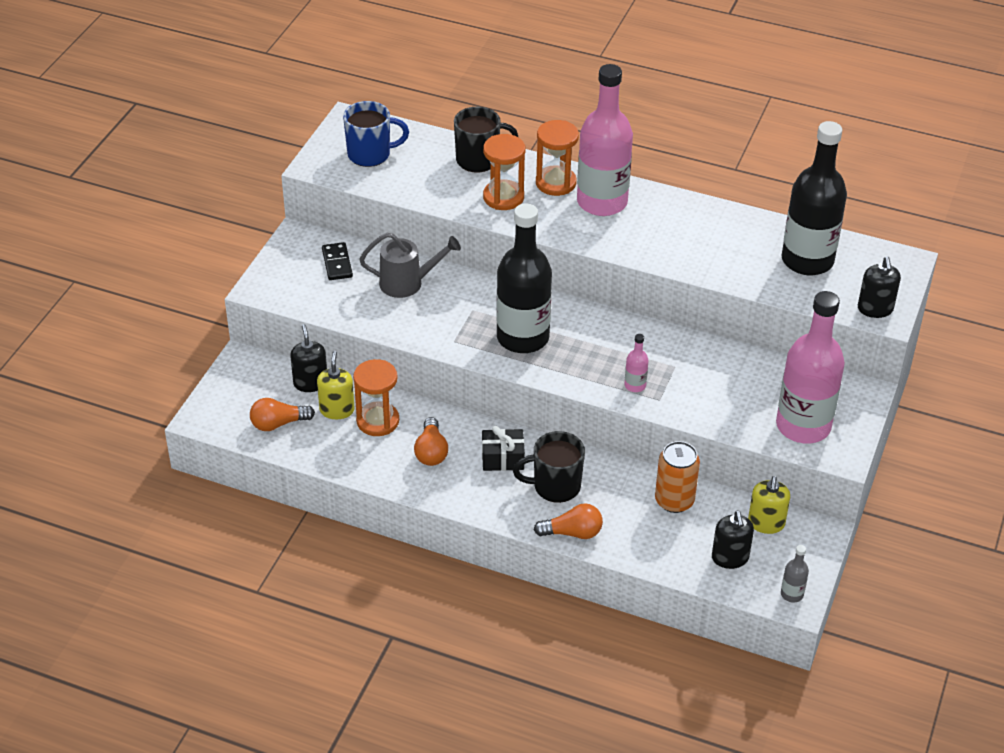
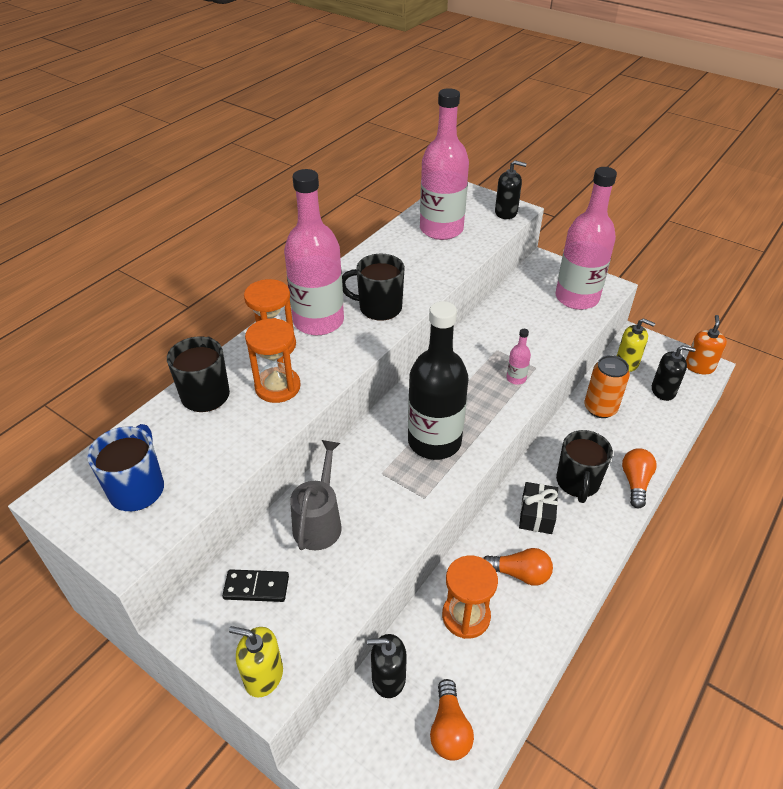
camera: 75 degrees left, 0 degrees up
(337, 410) = (440, 656): yellow soap dispenser -> yellow soap dispenser (263, 675)
(640, 237) = (379, 308): none -> black mug
(792, 594) = (699, 367): grey bottle -> orange soap dispenser
(807, 260) = (441, 229): black bottle -> pink bottle

